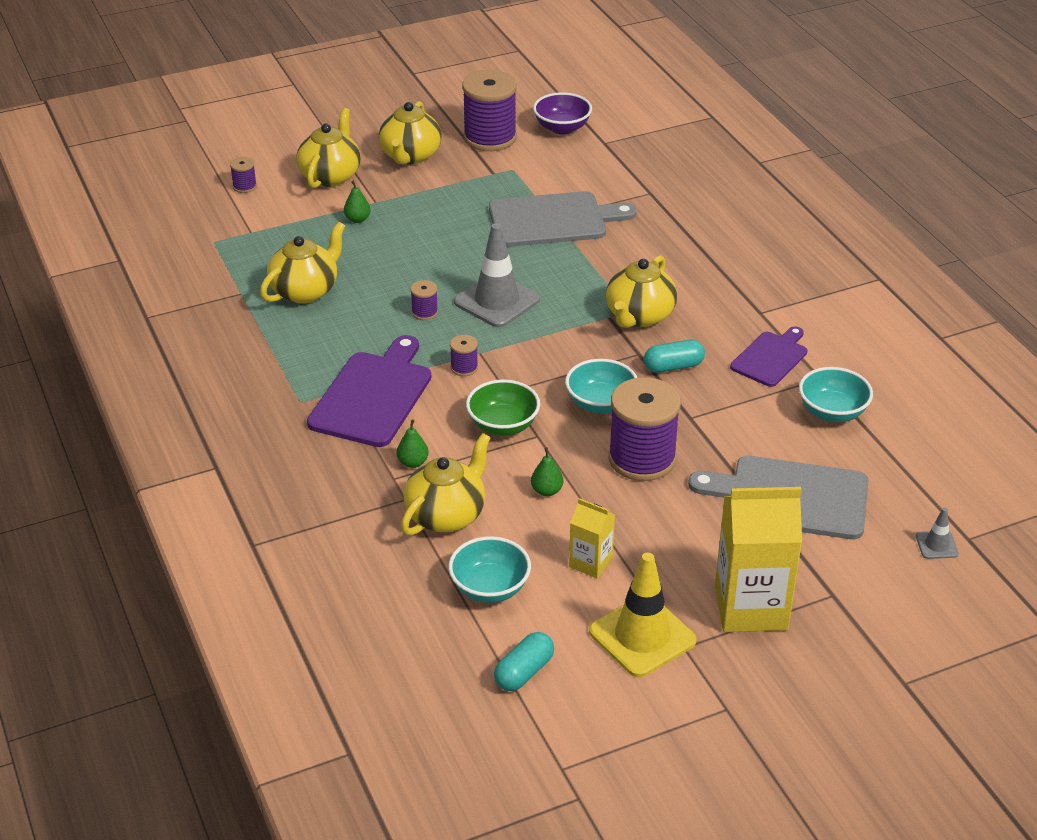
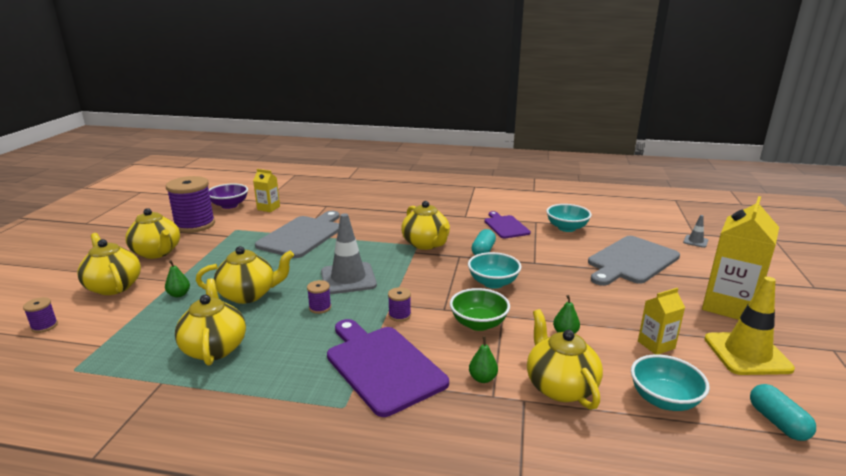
camera: 55 degrees left, 15 degrees down
(400, 258) = (249, 295): none -> yellow teapot
(590, 157) = (268, 208): none -> yellow carton
(642, 459) = (560, 289): purple spool -> none

